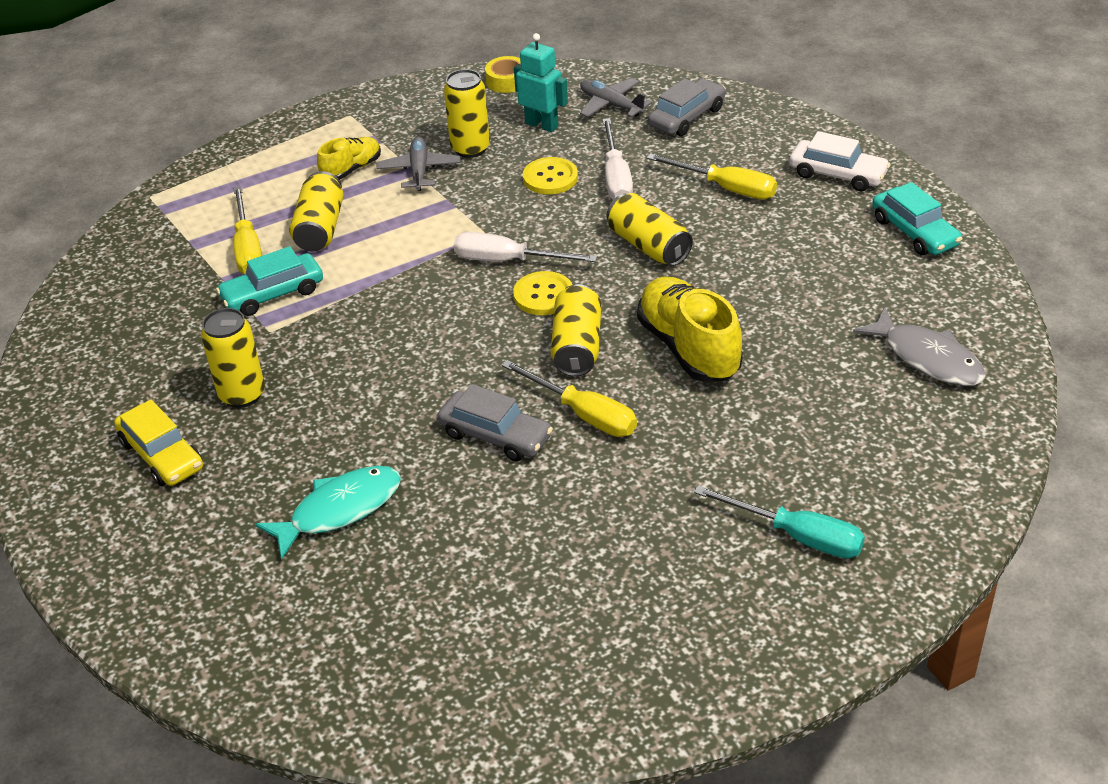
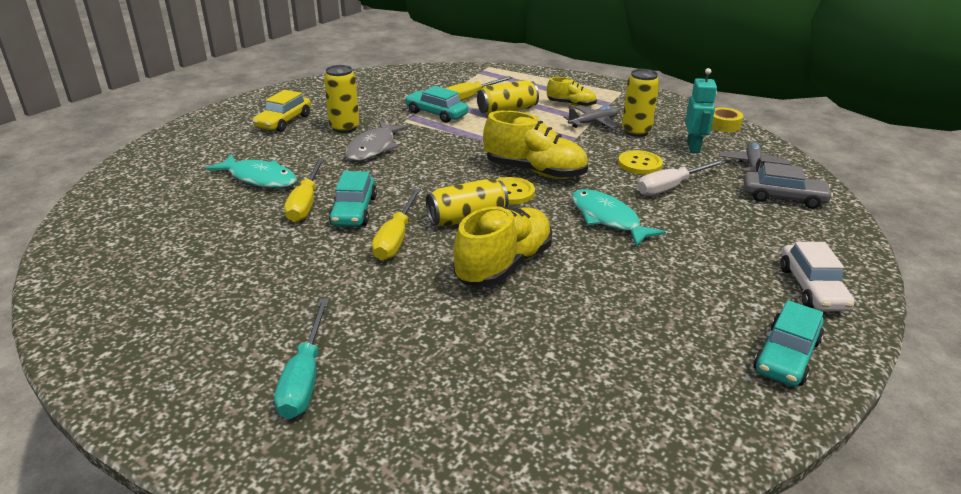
camera: 60 degrees right, 10 degrees down
(495, 435) = (354, 211): grey car -> turquoise car
(508, 260) = (535, 171): white screwdriver -> yellow shoe
(648, 246) = (607, 219): yellow can -> turquoise fish
(726, 188) = (718, 236): yellow screwdriver -> yellow screwdriver (305, 203)
(927, 358) = (602, 408): grey fish -> grey fish (373, 148)

